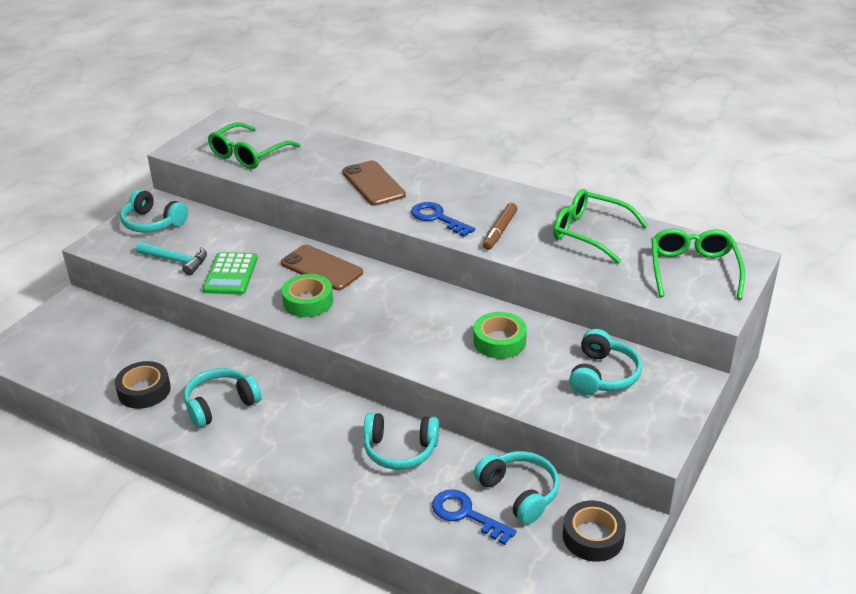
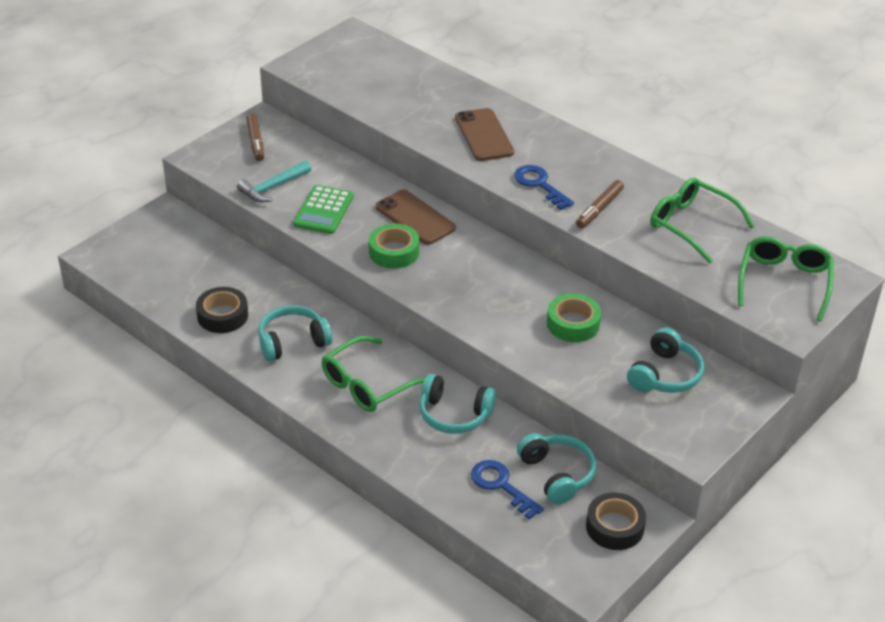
camera: 10 degrees right, 5 degrees up
(153, 223) = (255, 141): turquoise headphones -> brown marker
(176, 261) = (272, 187): turquoise hammer -> turquoise hammer turned 105 degrees clockwise
(249, 154) = (363, 82): green glasses -> green glasses (368, 384)

